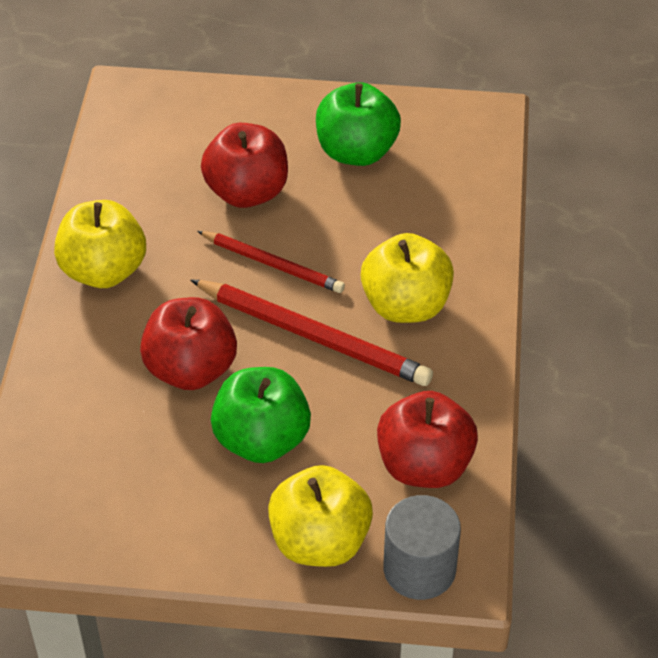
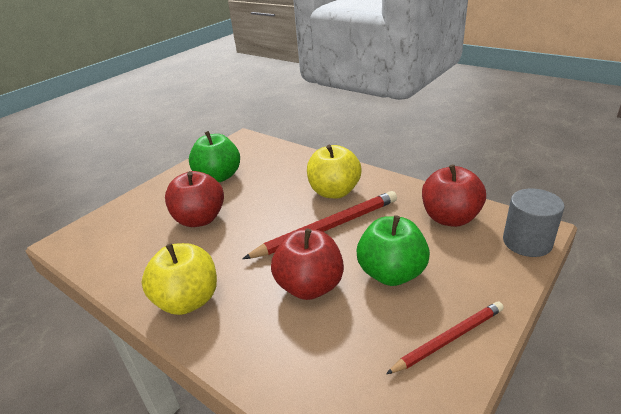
camera: 55 degrees left, 15 degrees down
(272, 264) = (261, 226): red pencil -> red pencil (448, 339)
(320, 541) = (489, 275): yellow apple -> none

